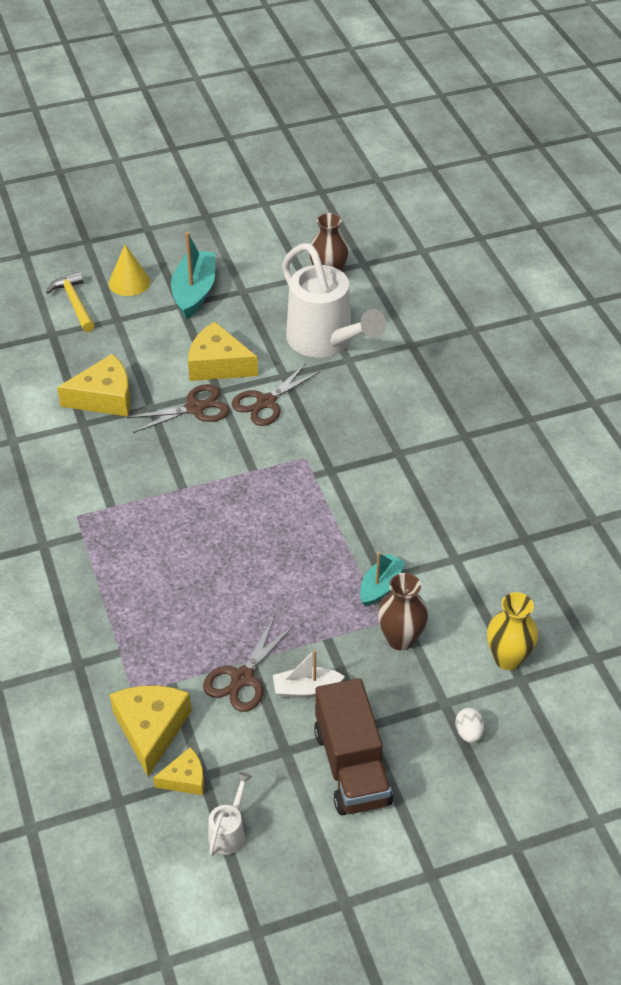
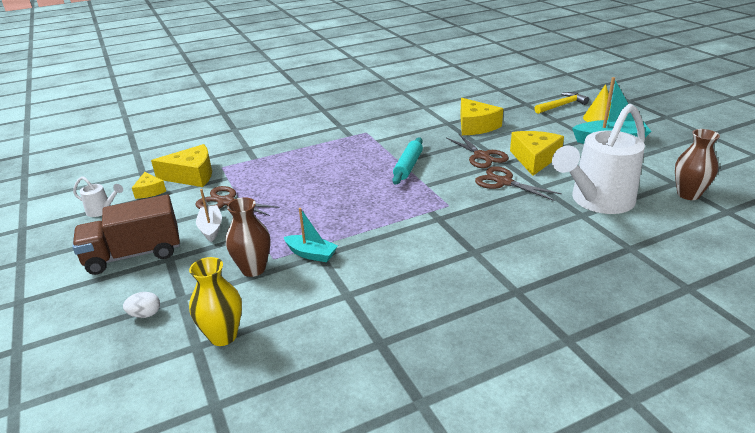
camera: 85 degrees right, 15 degrees down
(200, 481) = (408, 166): none -> turquoise rolling pin

